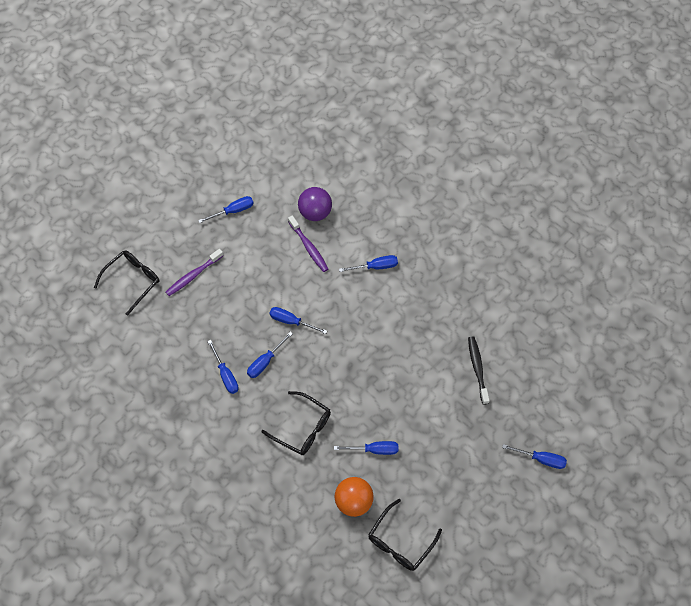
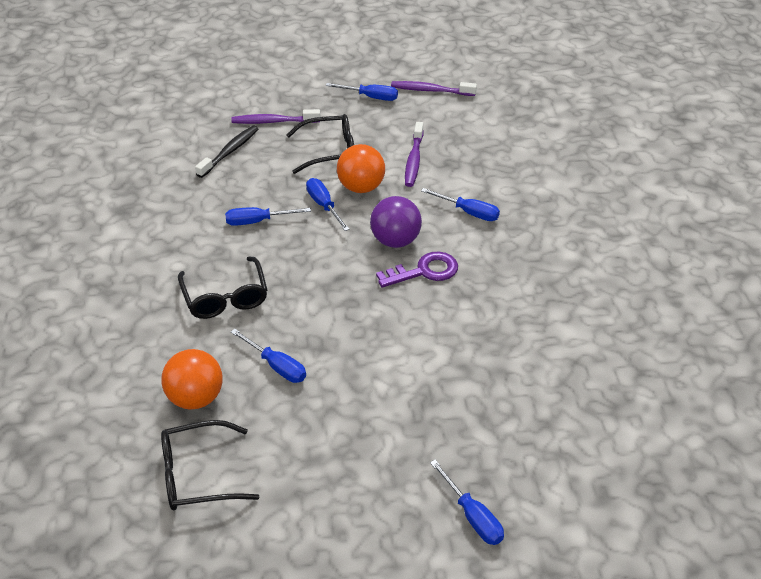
camera: 40 degrees right, 20 degrees down
(132, 281) = (214, 97): black glasses -> black glasses (329, 151)
(225, 375) = (207, 209): blue screwdriver -> none
(264, 179) = (430, 90): none -> purple toothbrush
(299, 291) = (361, 187): none -> orange ball
(315, 212) = (453, 138): purple ball -> purple ball (395, 241)
(390, 328) = (424, 271): none -> purple key
(477, 368) = (488, 369): black toothbrush -> black toothbrush (230, 152)

